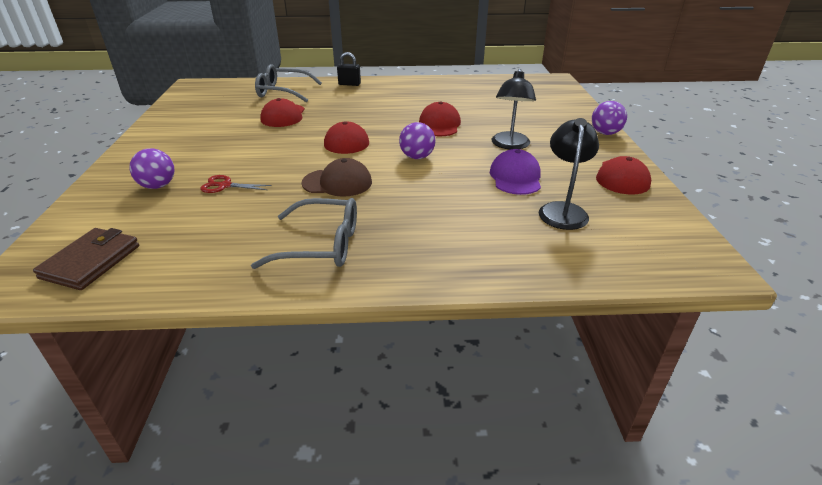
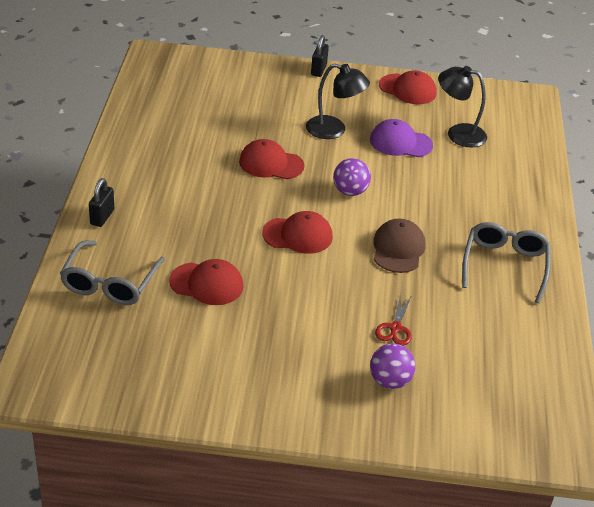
camera: 85 degrees left, 5 degrees up
(91, 261) = (529, 406): brown wallet -> none
(605, 133) = (318, 70): purple ball -> black padlock

